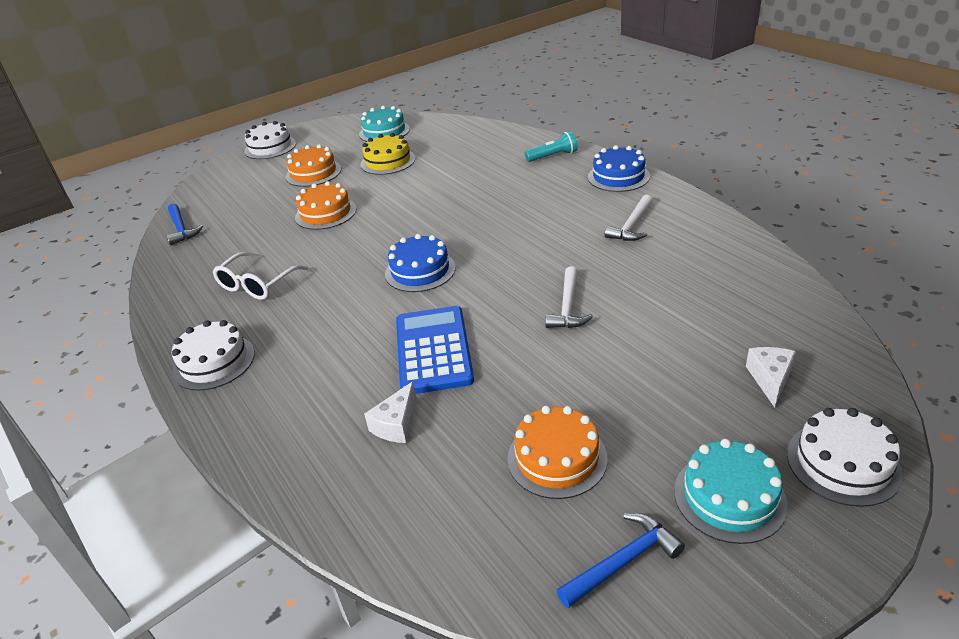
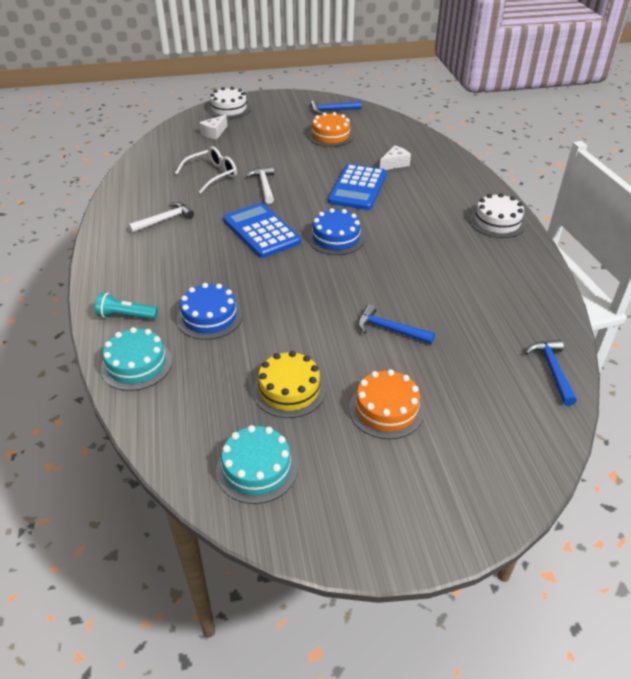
camera: 160 degrees left, 5 degrees up
(257, 284) = (466, 270): white glasses -> white glasses (212, 175)
(270, 147) = (438, 515): white cake -> none
(326, 213) = (390, 329): orange cake -> blue hammer
(511, 250) = (261, 231): none -> blue calculator
(568, 306) = (264, 186): white hammer -> white hammer turned 45 degrees counterclockwise
(618, 176) = (111, 266): blue cake -> blue cake (209, 317)
(729, 497) = (279, 112): turquoise cake -> turquoise cake (136, 364)

